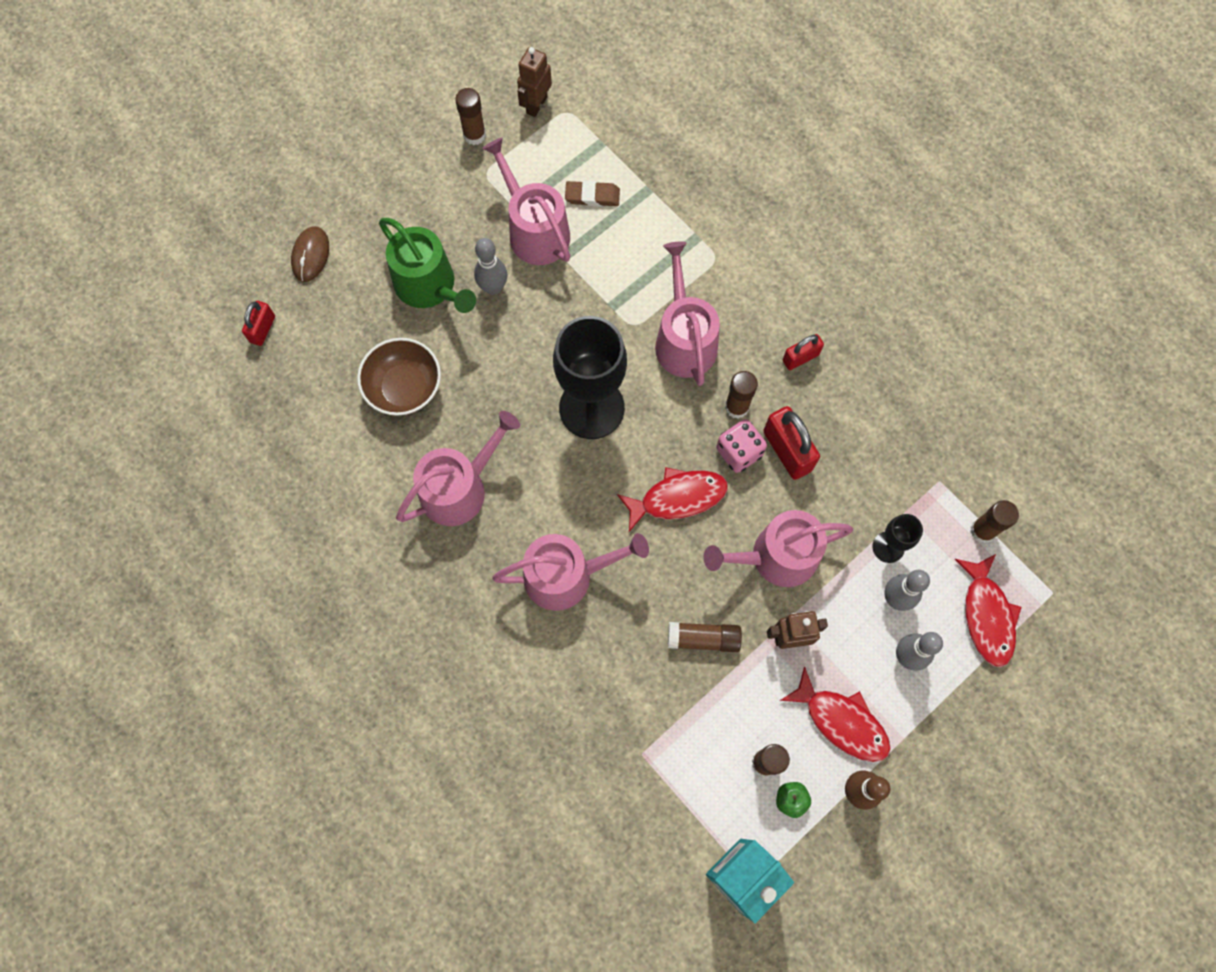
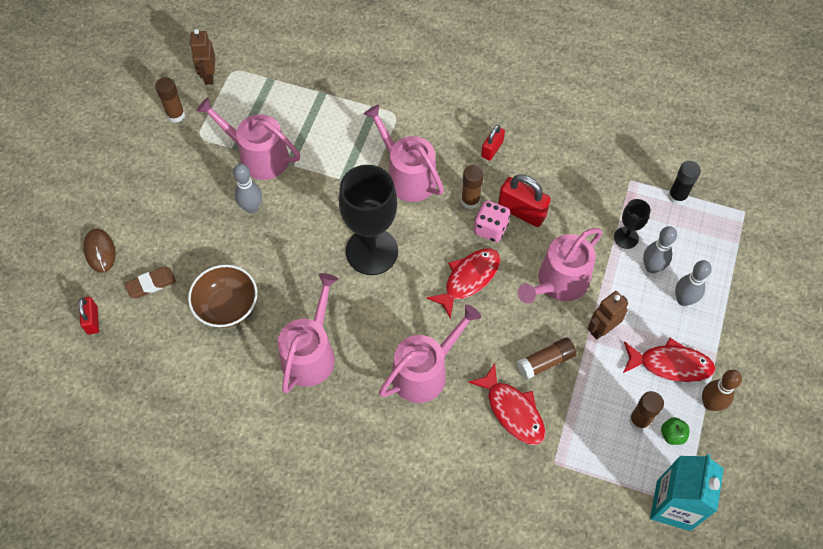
camera: 30 degrees left, 10 degrees down
(429, 286) = (204, 229): green watering can -> none
(592, 196) = (285, 115): brown eraser -> brown eraser (151, 284)
(982, 530) = (677, 196): brown glue stick -> black glue stick
(986, 615) = (715, 247): red fish -> red fish (512, 411)

